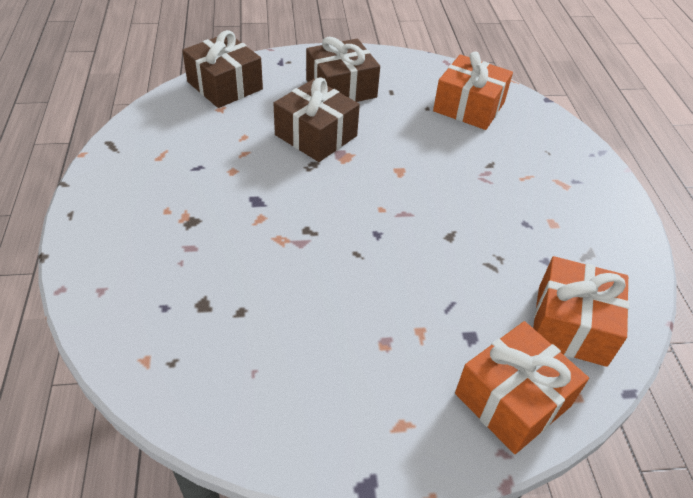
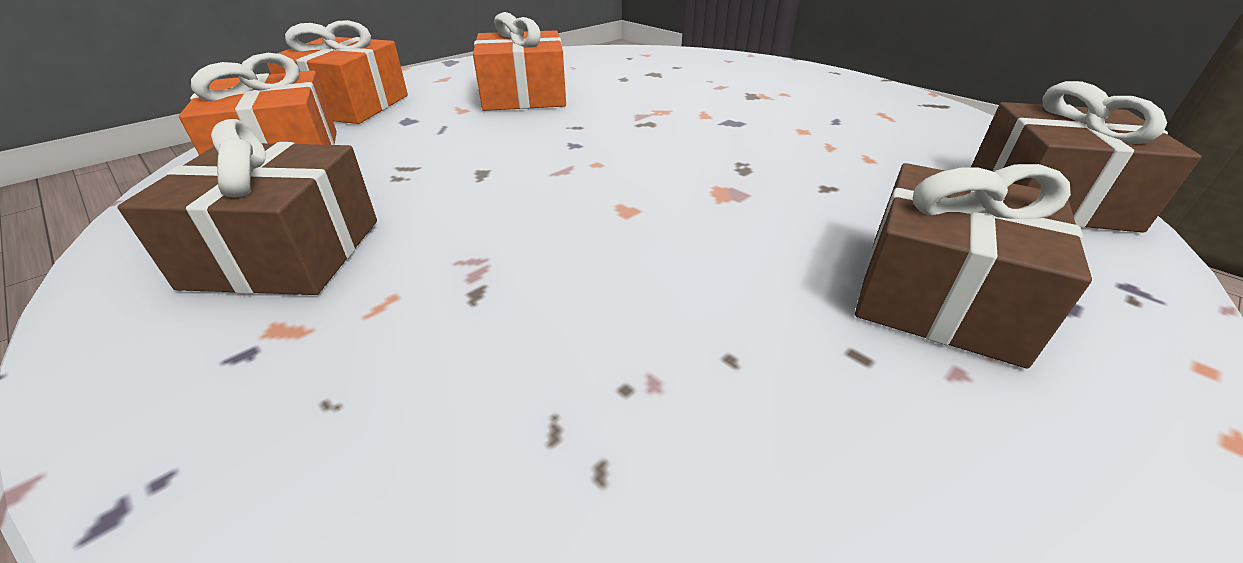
camera: 145 degrees right, 10 degrees down
(316, 135) = (805, 197): brown gift -> brown gift (285, 253)
(469, 107) = (639, 434): orange gift -> orange gift (524, 96)

